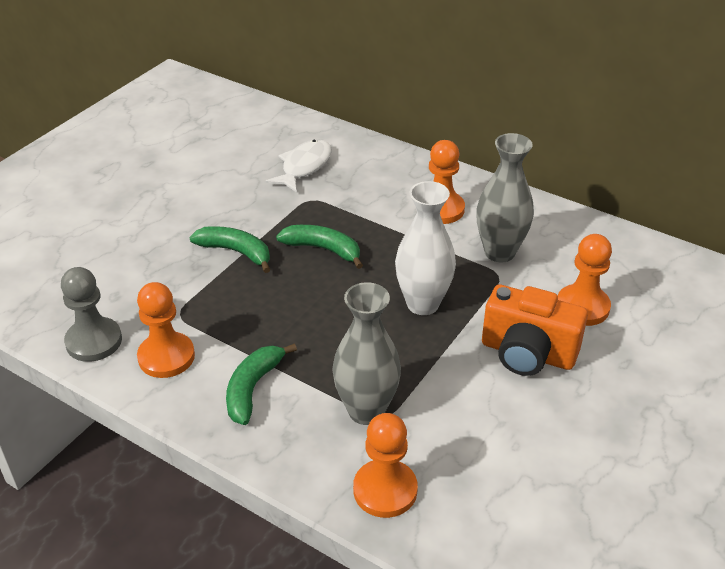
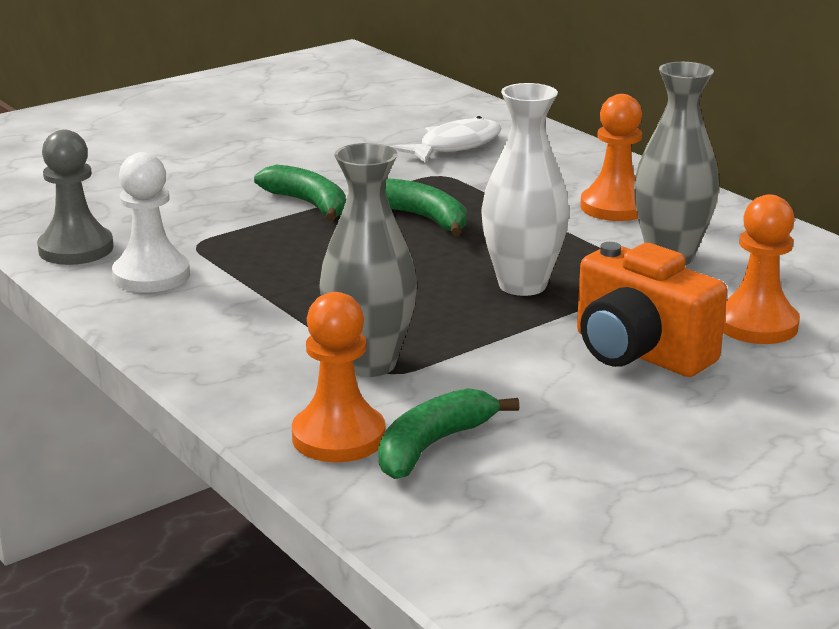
camera: 20 degrees right, 15 degrees down
(166, 357) = (151, 275): orange pawn -> white pawn
(253, 388) = (237, 319): green banana -> green banana (433, 446)

